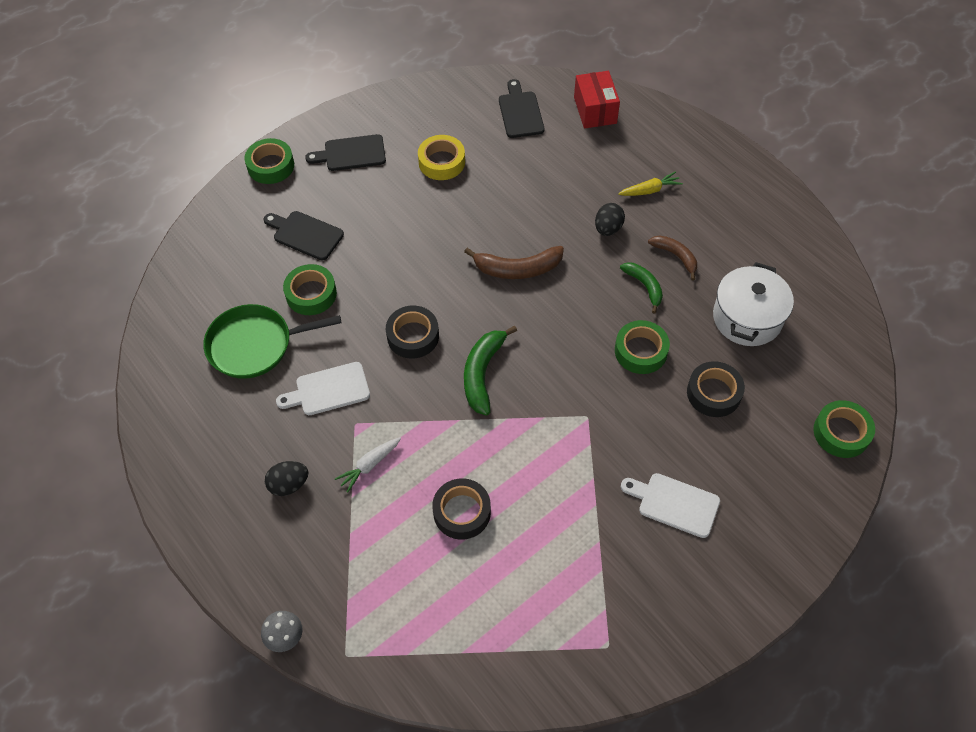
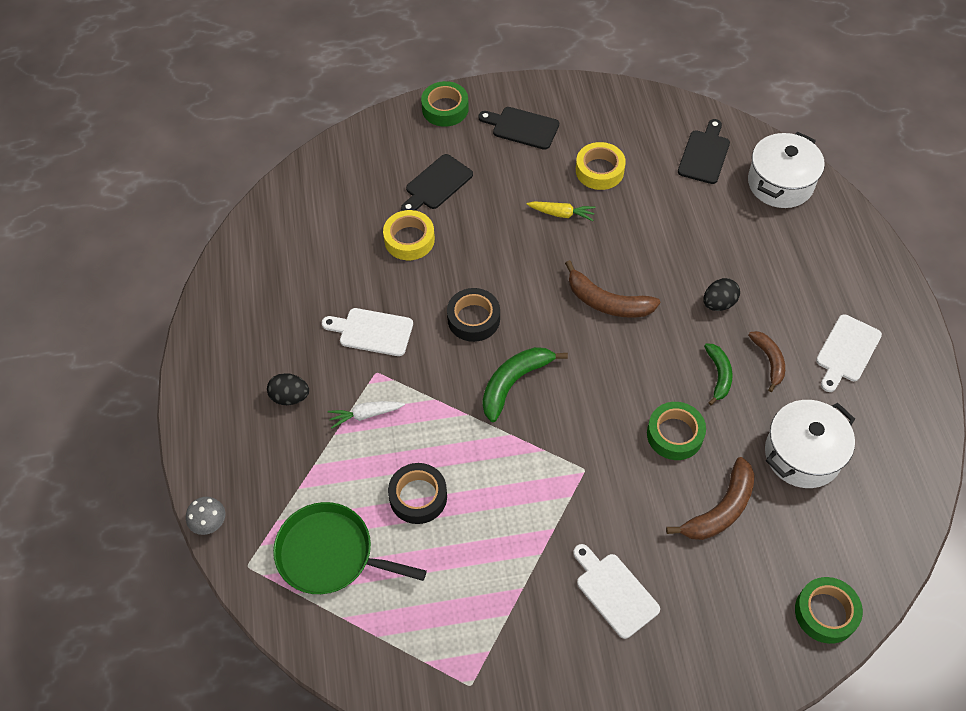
camera: 30 degrees right, 0 degrees up
(255, 345) = (335, 262): green pan -> green pan (330, 554)
(305, 235) = (437, 184): black cutting board -> black cutting board turned 105 degrees counterclockwise
(311, 294) = (409, 240): green tape -> yellow tape
(595, 110) = (780, 183): red box -> white pot
(650, 190) = (785, 285): yellow carrot -> yellow carrot (561, 214)
(713, 393) = (720, 509): black tape -> brown banana
(729, 221) = (847, 351): none -> white cutting board

